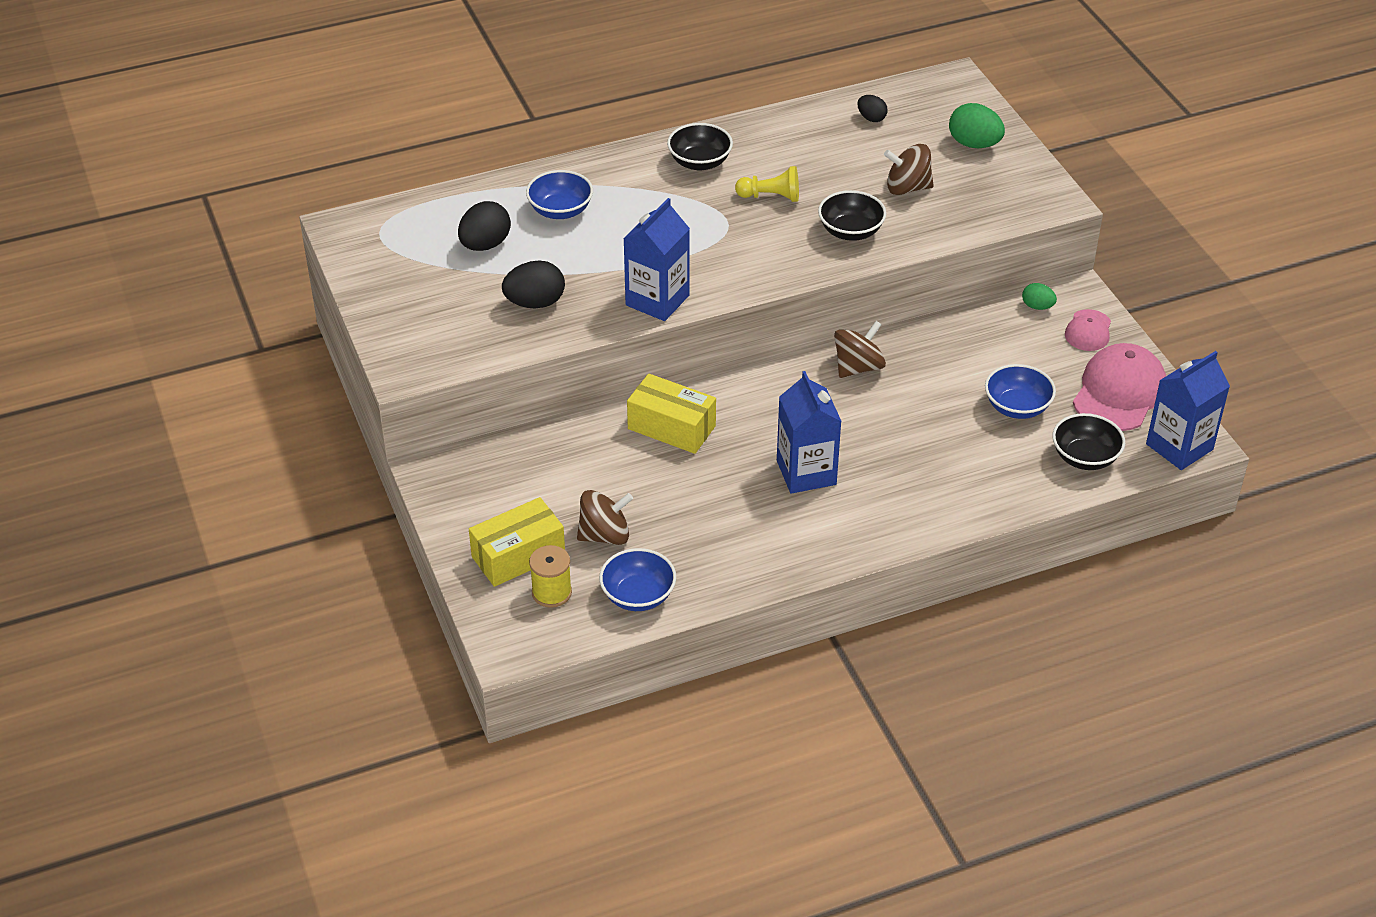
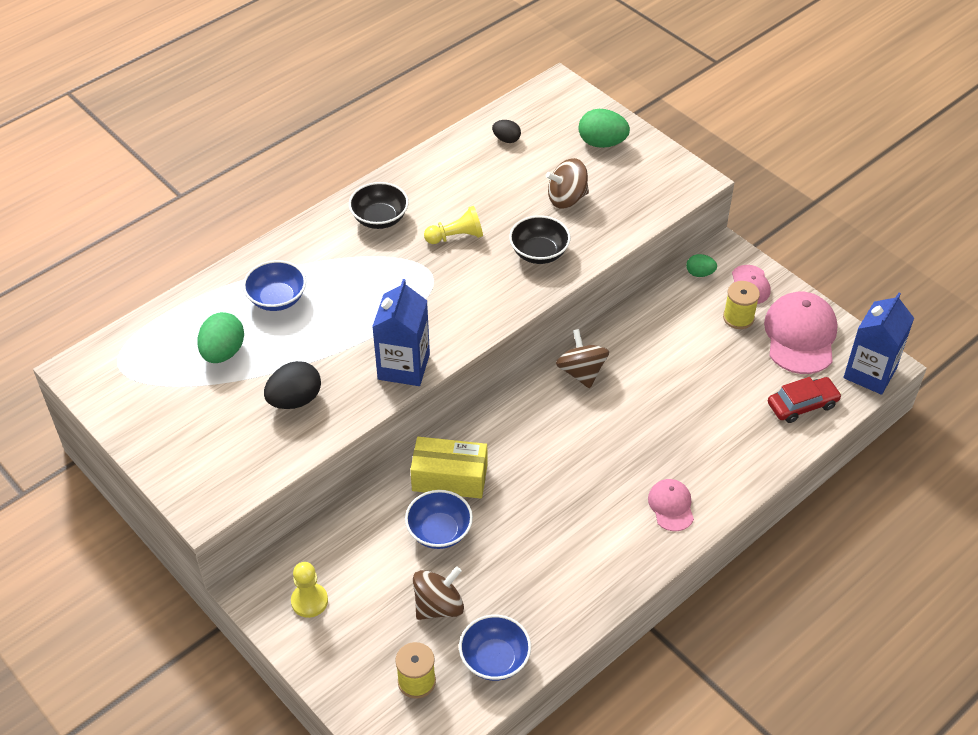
camera: 20 degrees left, 5 degrees up
(480, 496) = (309, 601): none -> yellow pawn
(485, 245) = (223, 352): black egg -> green egg
(518, 556) = (370, 652): yellow box -> none
(806, 472) = (584, 488): blue carton -> none
(858, 367) = (581, 372): brown spinning top -> brown spinning top turned 45 degrees counterclockwise
(890, 512) = (671, 506): none -> pink cap
(1017, 407) = (727, 373): blue bowl -> blue bowl (439, 531)
(1058, 358) = (738, 318): none -> yellow spool
(1085, 457) = (802, 405): black bowl -> red car

